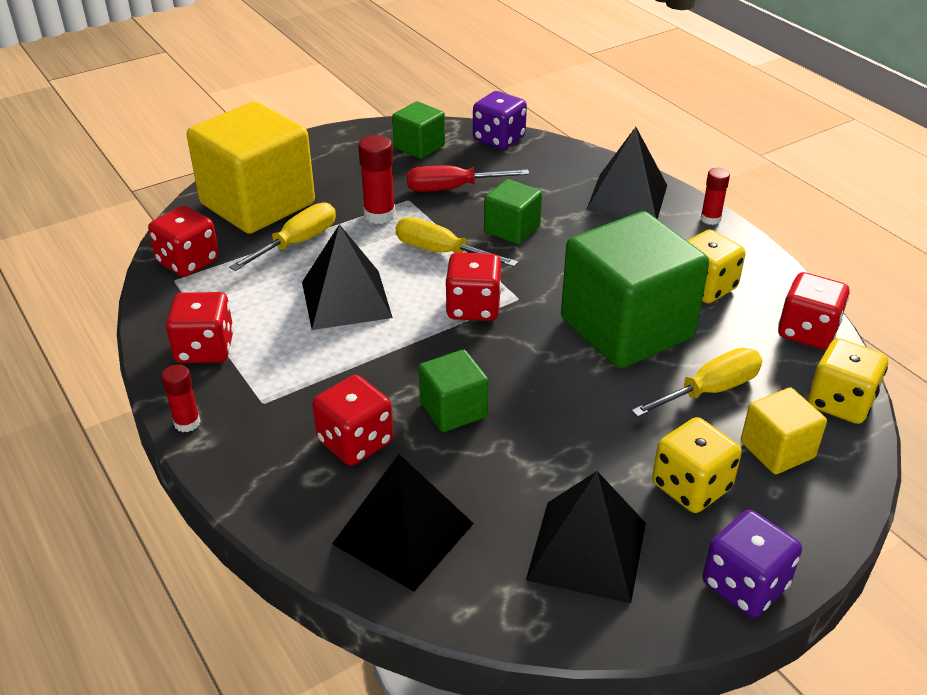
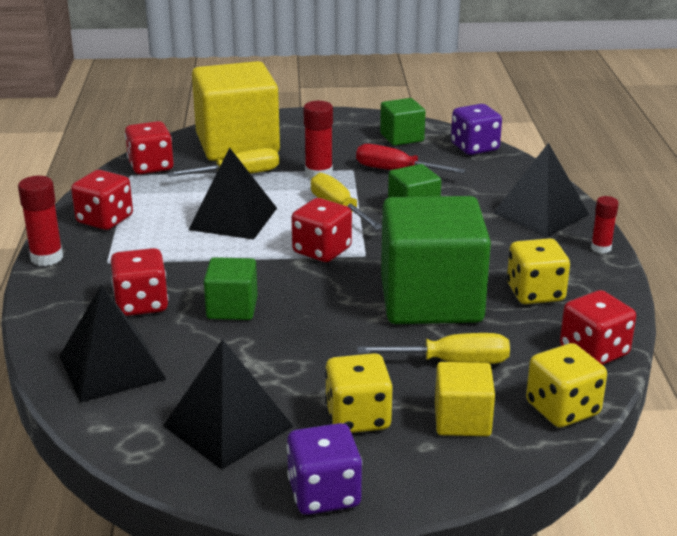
camera: 30 degrees right, 10 degrees down
(187, 423) = (47, 258): red glue stick -> red glue stick, size x1.54

